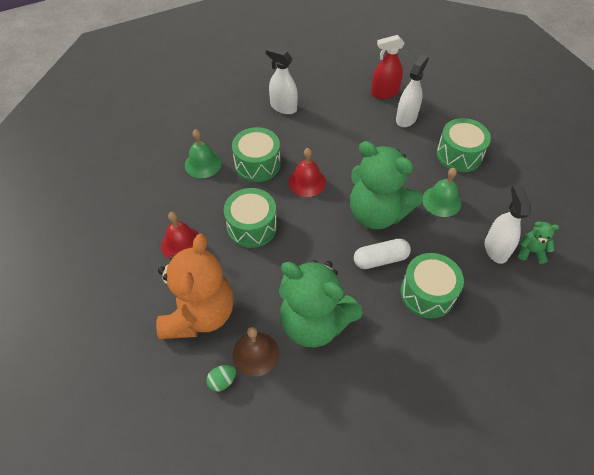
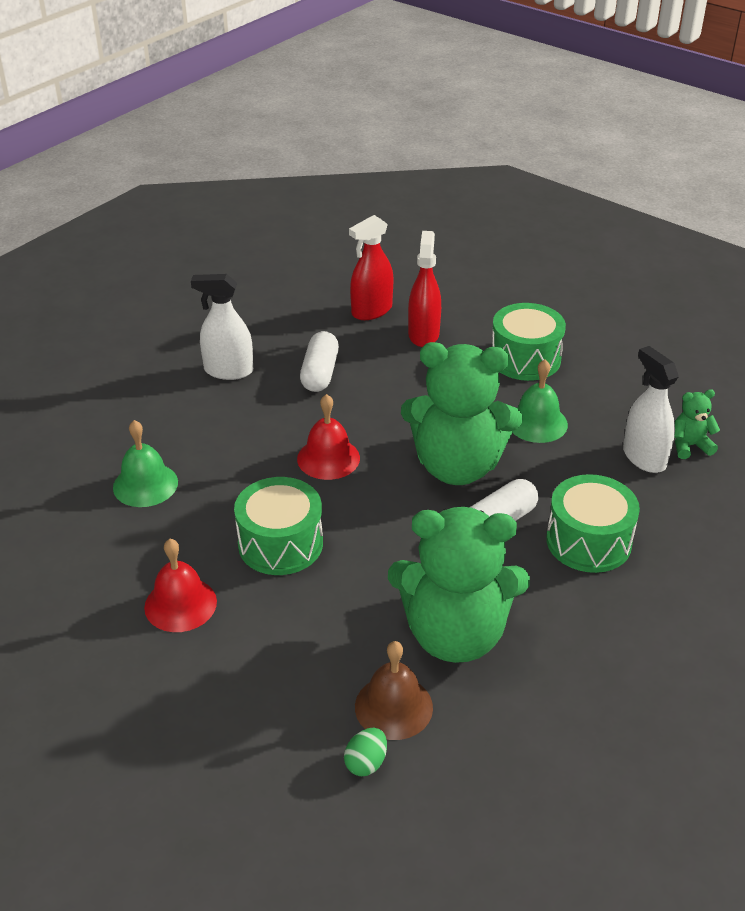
camera: 25 degrees left, 15 degrees down
(199, 314) = (272, 688): orange teddy bear -> none
(257, 164) = (235, 458): green drum -> none
(332, 125) = (320, 373): none -> white capsule
(406, 118) = (423, 334): white spray bottle -> red spray bottle

